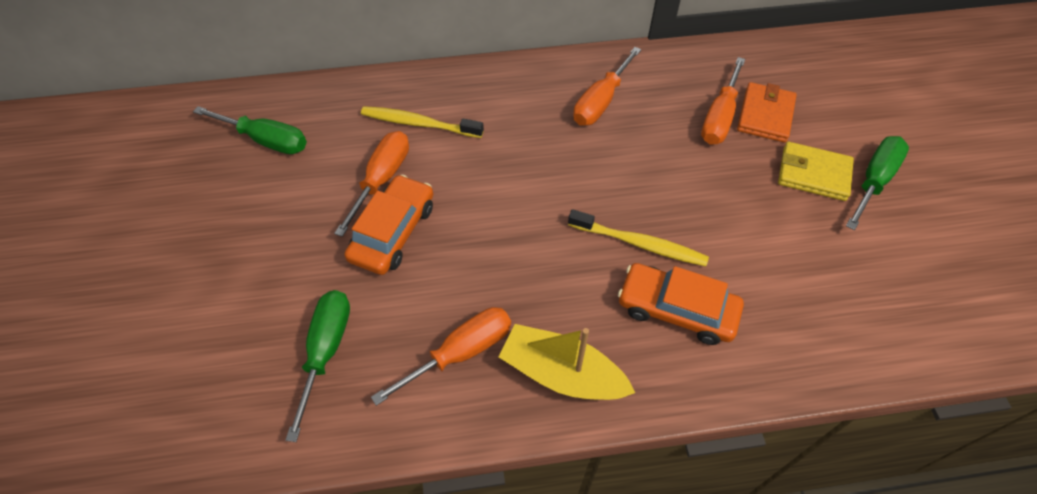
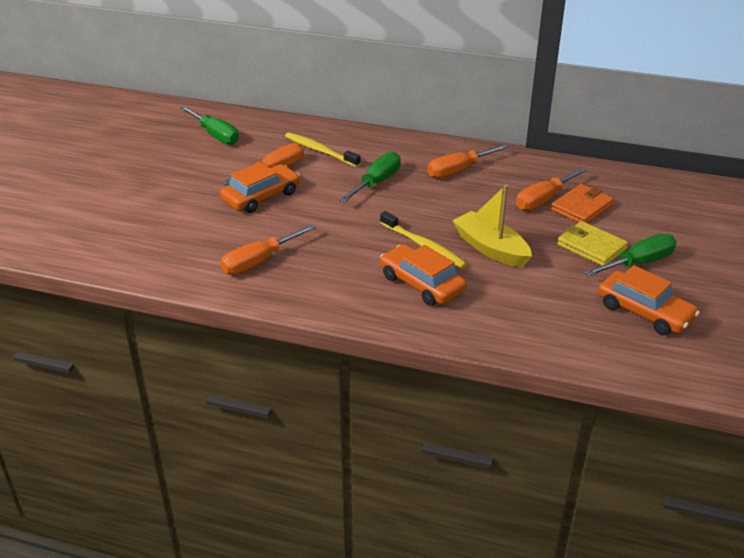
camera: 25 degrees right, 20 degrees down
(326, 351) = (178, 237): green screwdriver -> green screwdriver (376, 182)
(460, 353) = (259, 261): orange screwdriver -> orange screwdriver turned 150 degrees clockwise
(562, 373) = (316, 289): yellow boat -> yellow boat (490, 248)
(927, 255) = (644, 312): none -> orange car

